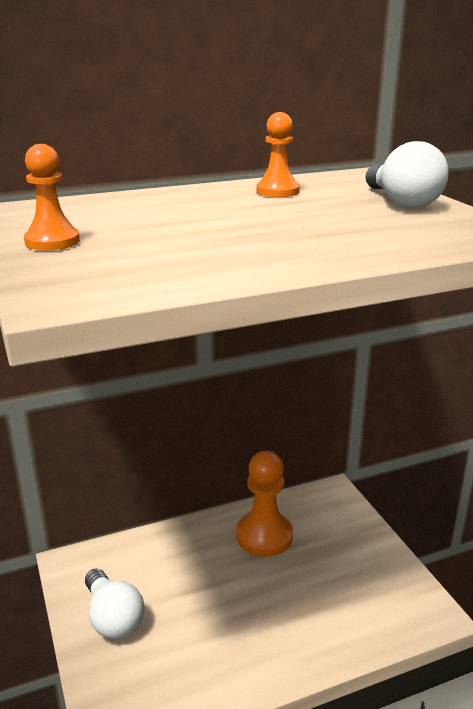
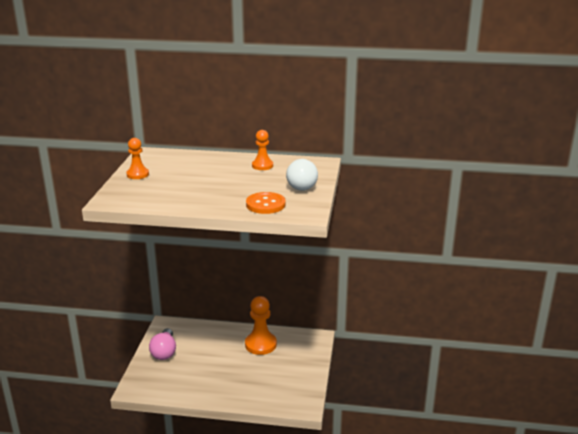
camera: 30 degrees right, 0 degrees up
(113, 618) = (164, 352): white light bulb -> pink light bulb
(406, 236) = (265, 204): none -> orange button

